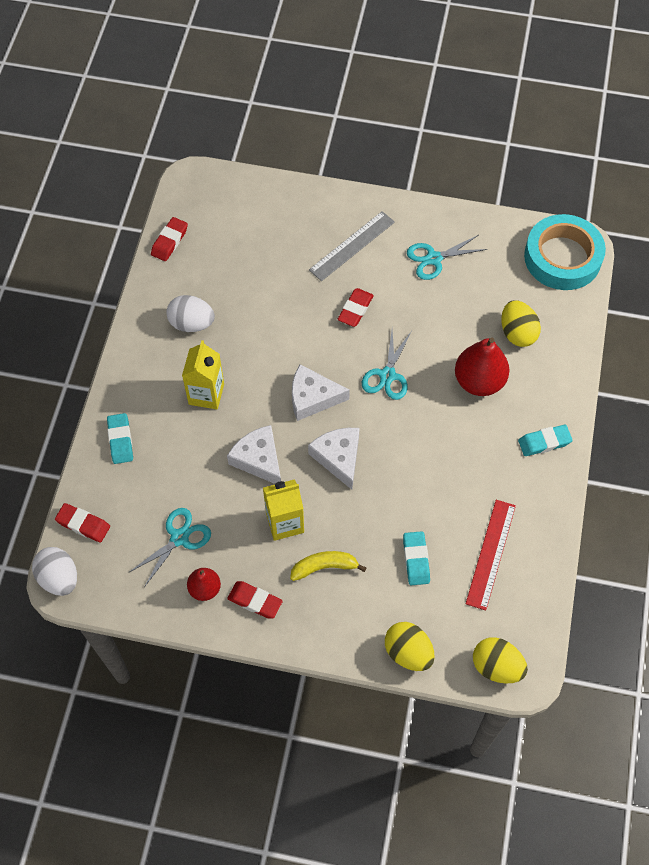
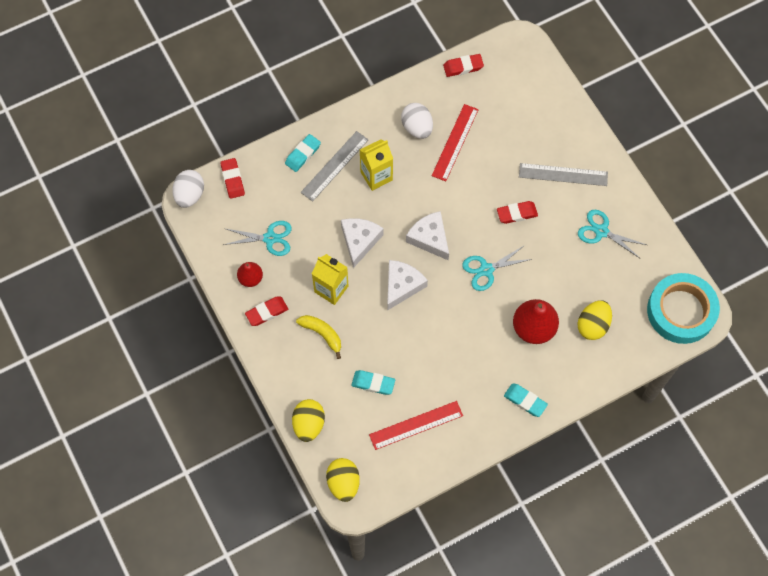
camera: 50 degrees right, 5 degrees up
(160, 422) = (334, 166): none -> grey ruler
(237, 304) = (455, 142): none -> red ruler
(255, 601) = (267, 312): red eraser -> red eraser turned 75 degrees clockwise
(416, 560) = (373, 383): turquoise eraser -> turquoise eraser turned 60 degrees clockwise

